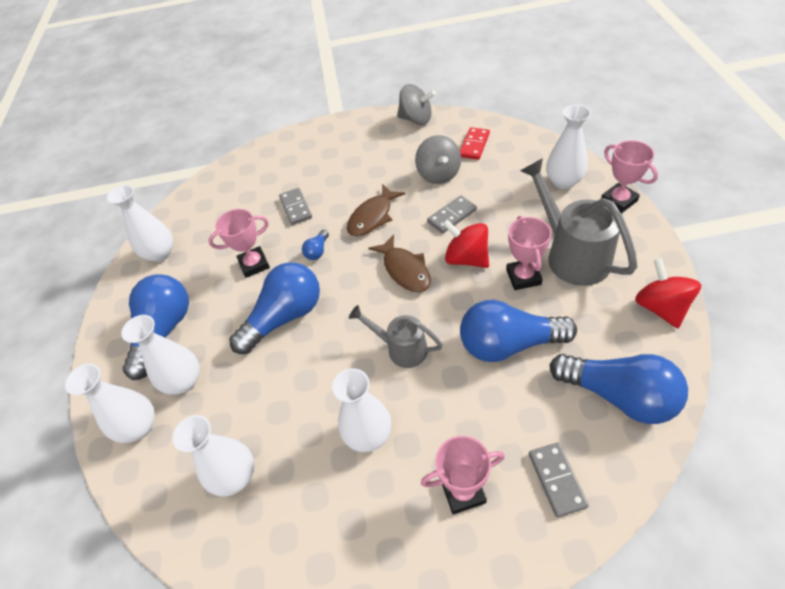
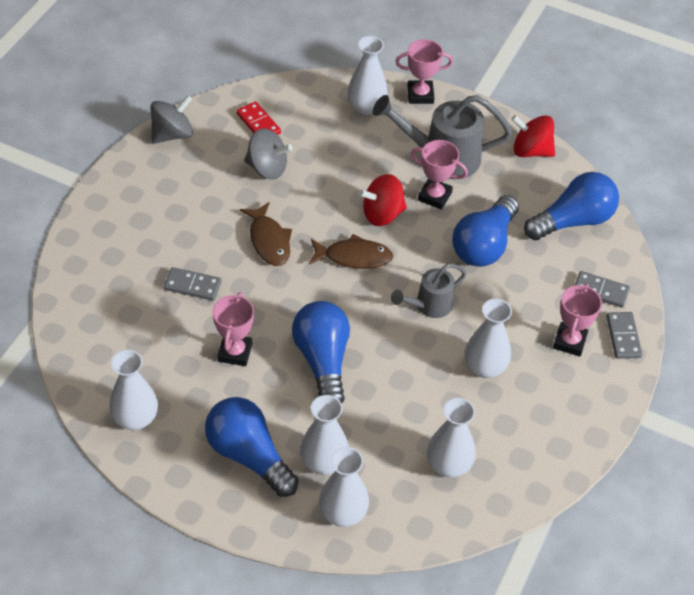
camera: 65 degrees left, 0 degrees up
(317, 251) = (268, 300): blue light bulb -> none
(452, 216) = (327, 193): grey domino -> grey domino (623, 337)

